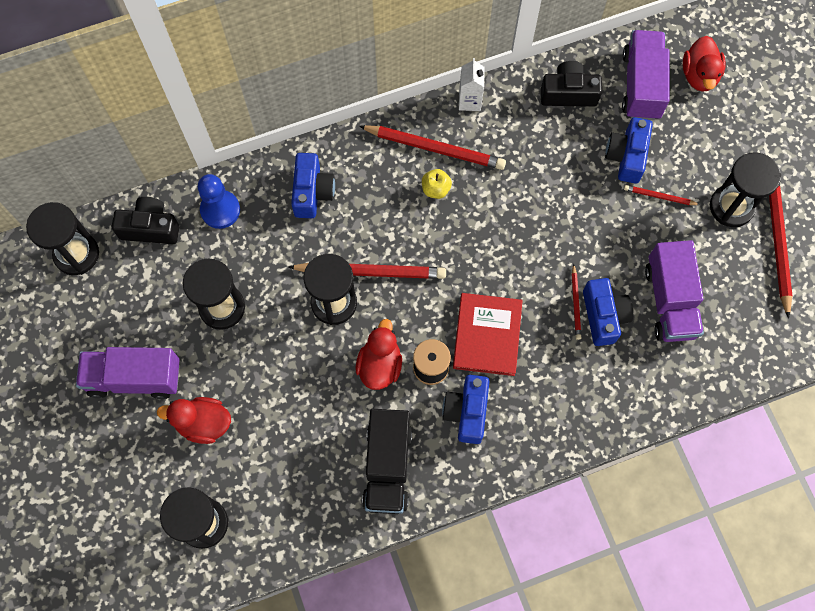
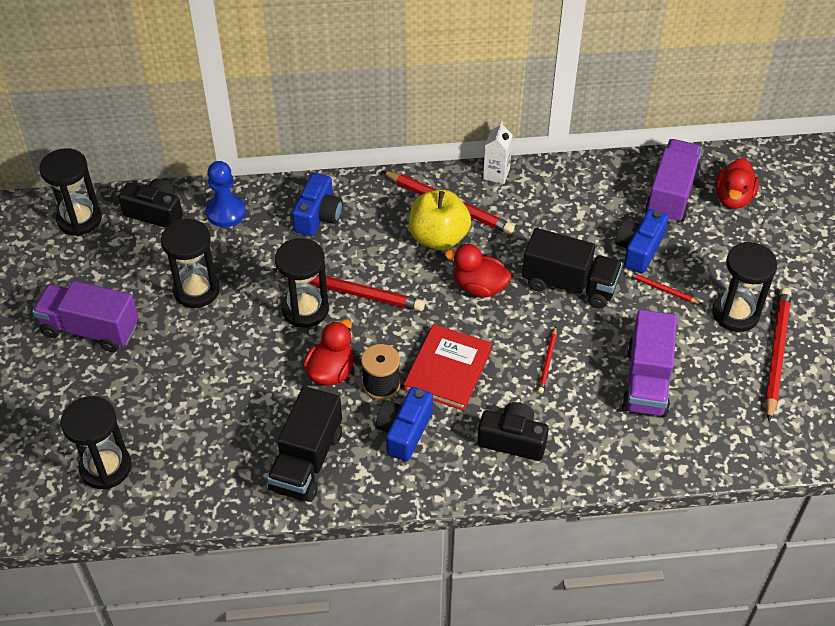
camera: 15 degrees right, 20 degrees down
(203, 423) = (140, 382): red duck -> red duck (479, 287)
(436, 189) = (438, 237): yellow apple -> yellow apple, size x2.03
(568, 93) = (596, 187): black camera -> black camera (512, 440)
(573, 212) = (569, 284): none -> black truck
(603, 316) = (573, 379): blue camera -> none

